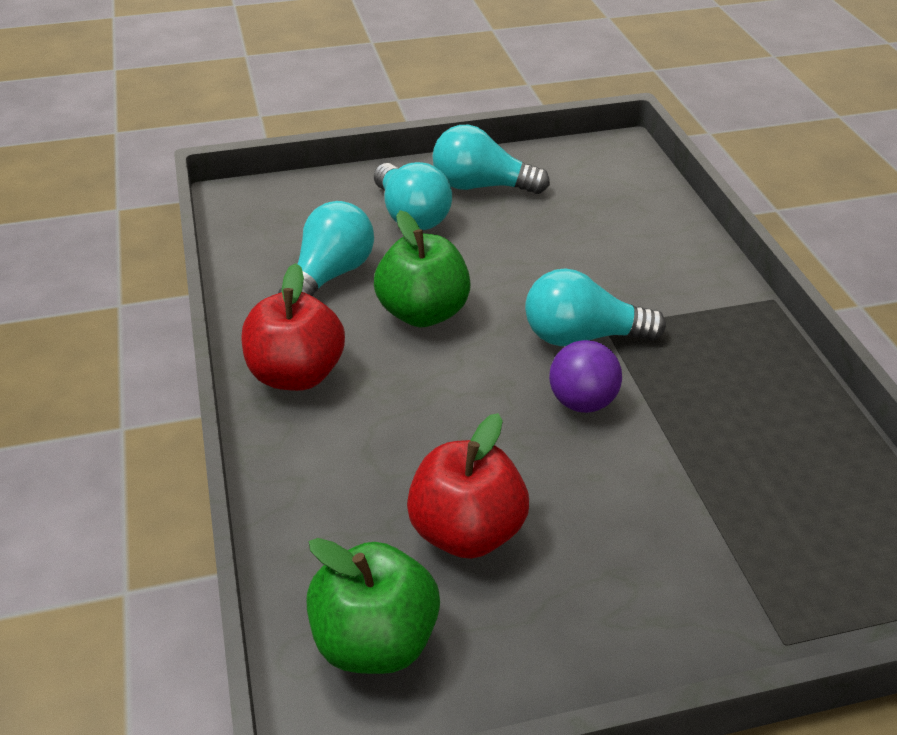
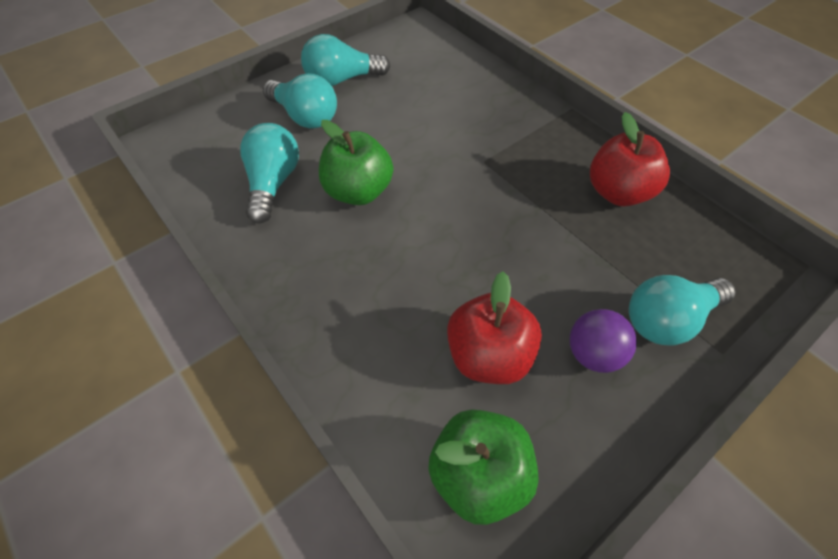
camera: 25 degrees left, 15 degrees up
(296, 375) = (294, 274): red apple -> red apple (618, 192)
(582, 337) = (474, 174): turquoise light bulb -> turquoise light bulb (667, 319)
(582, 402) = (503, 224): purple ball -> purple ball (593, 354)

